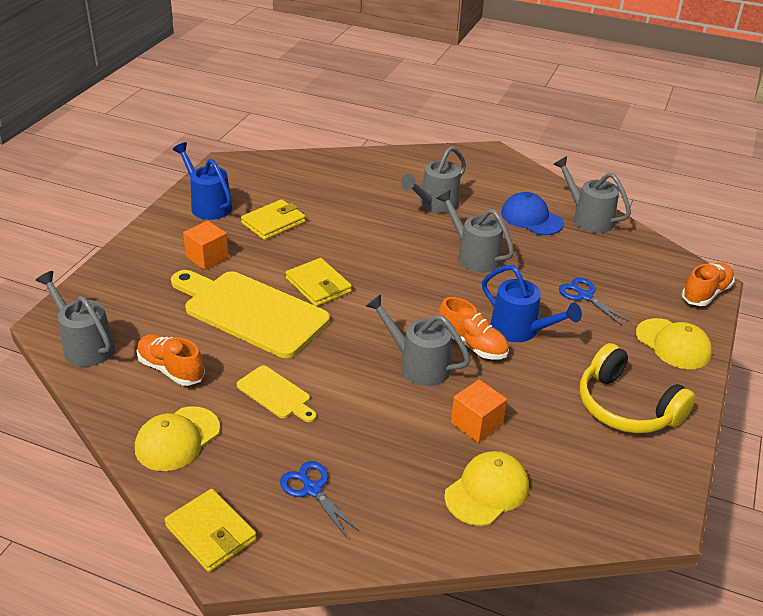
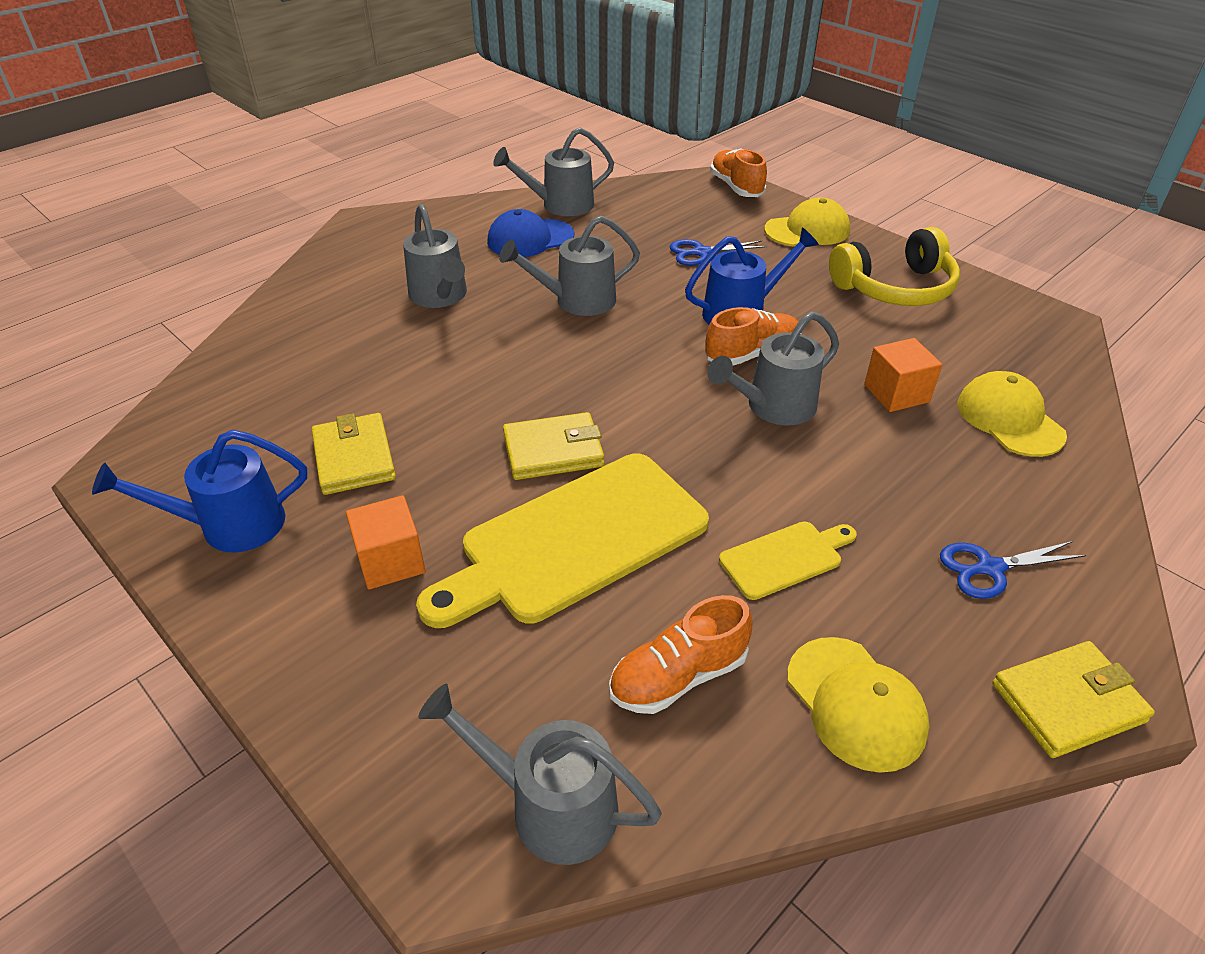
camera: 65 degrees left, 5 degrees up
(84, 345) = (548, 805): grey watering can -> grey watering can turned 45 degrees clockwise

